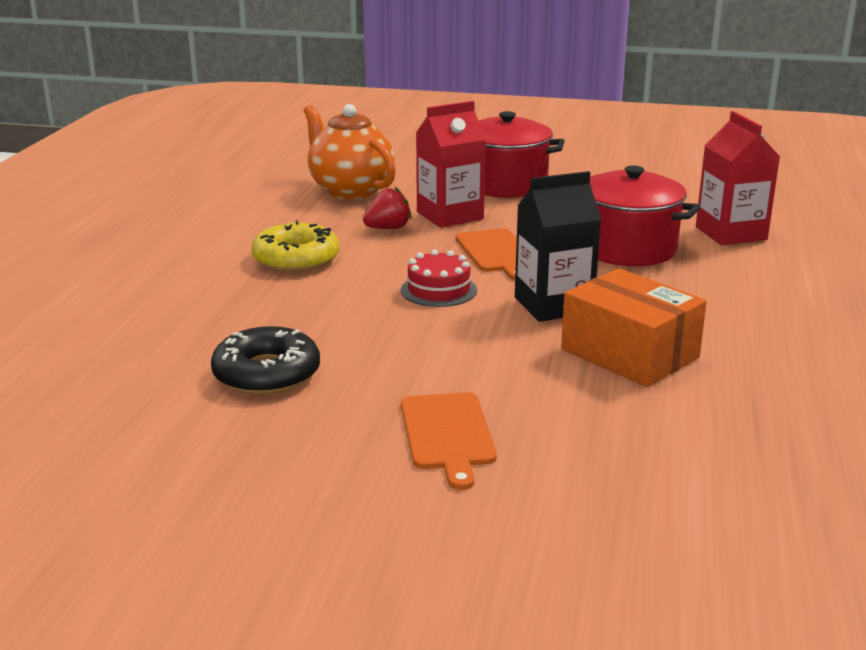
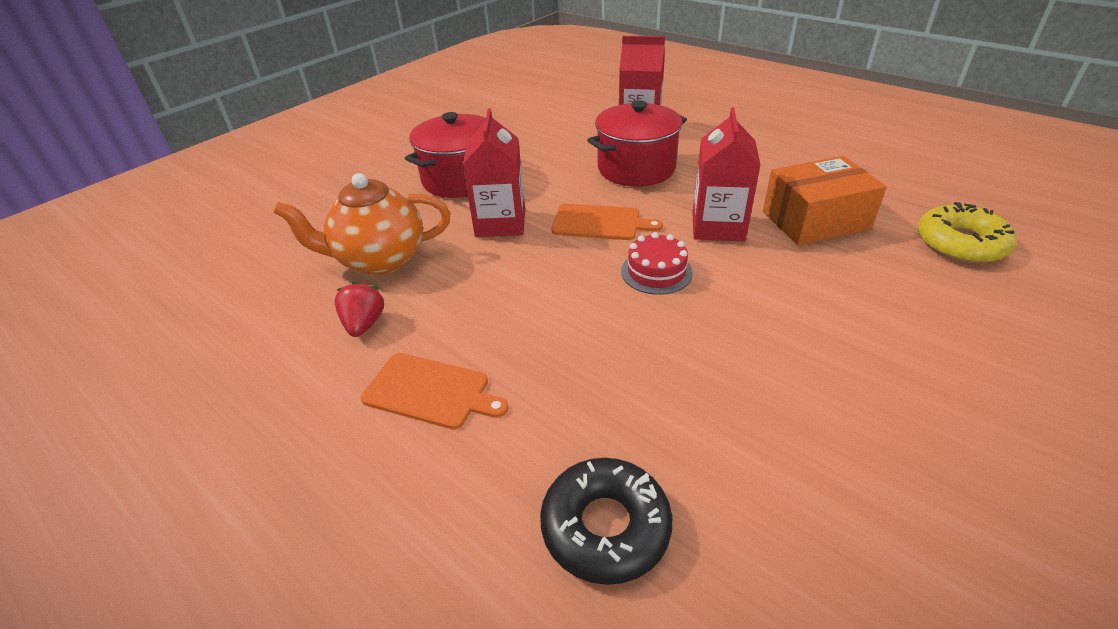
camera: 60 degrees left, 15 degrees up
(267, 374) = (790, 426): black donut -> black donut (605, 526)
(296, 259) = (523, 338): yellow donut -> yellow donut (960, 243)
(388, 228) = (498, 262): red strawberry -> red strawberry (364, 324)
(447, 434) = (934, 341): orange cutting board -> orange cutting board (430, 391)
(553, 305) = (718, 226): black carton -> red carton

